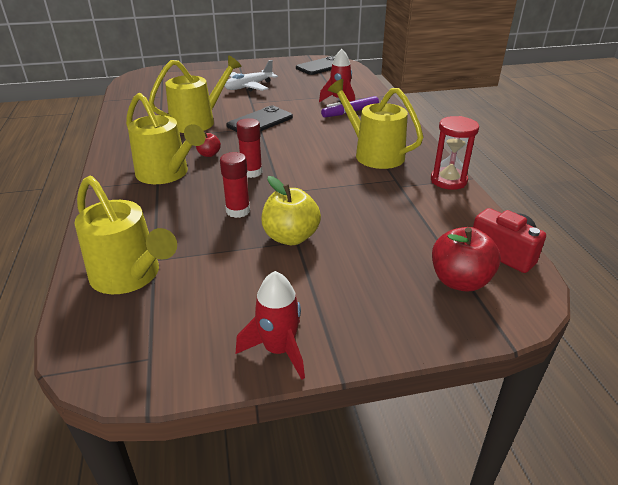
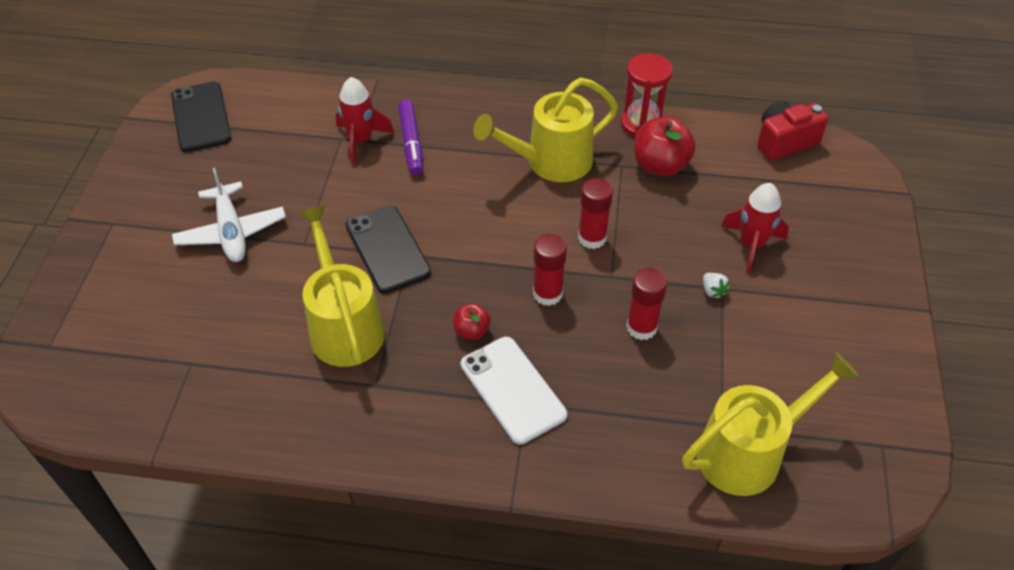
camera: 70 degrees left, 15 degrees up
(167, 174) = (512, 390): yellow watering can -> white phone
(279, 350) = (886, 344): red rocket -> red rocket (751, 245)
(291, 237) = (713, 291): yellow apple -> white strawberry
(312, 179) = (592, 238): none -> red glue stick
(459, 281) = (818, 189): red apple -> red apple (660, 165)

